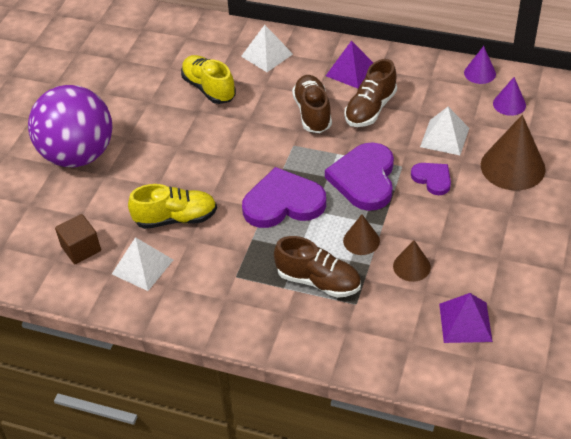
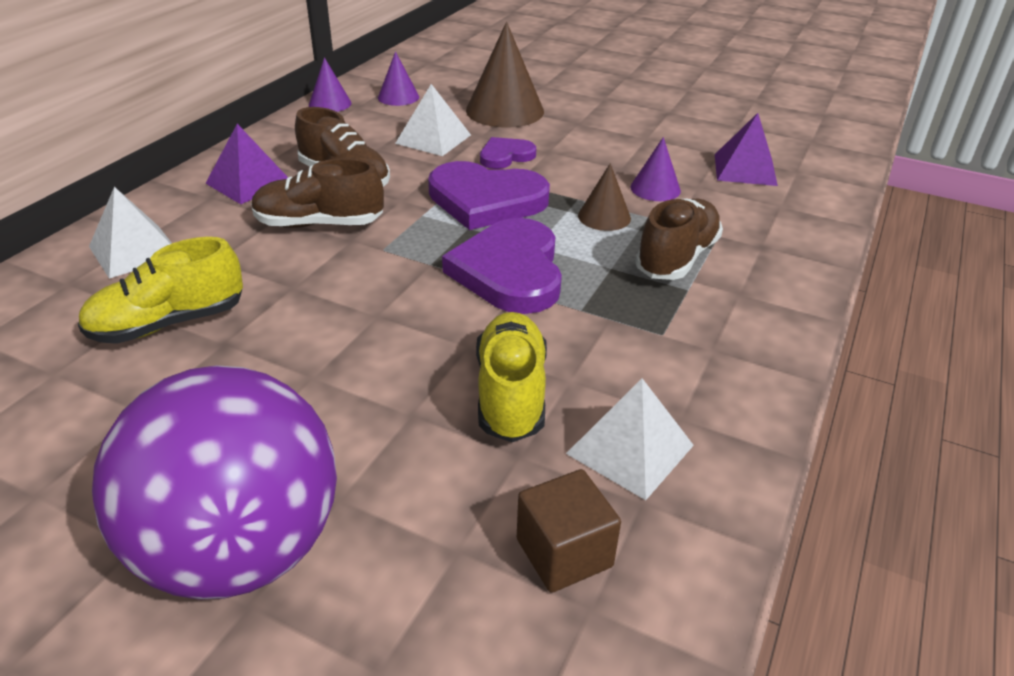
camera: 85 degrees left, 10 degrees down
(411, 266) = (655, 189): brown cone -> purple cone

